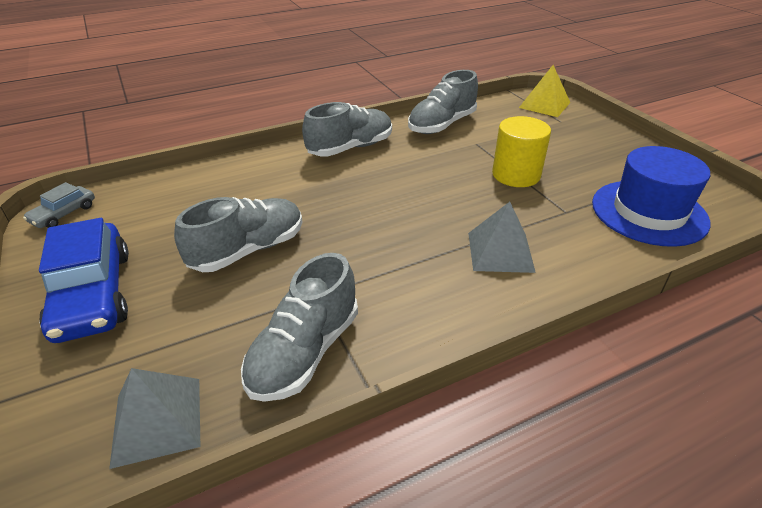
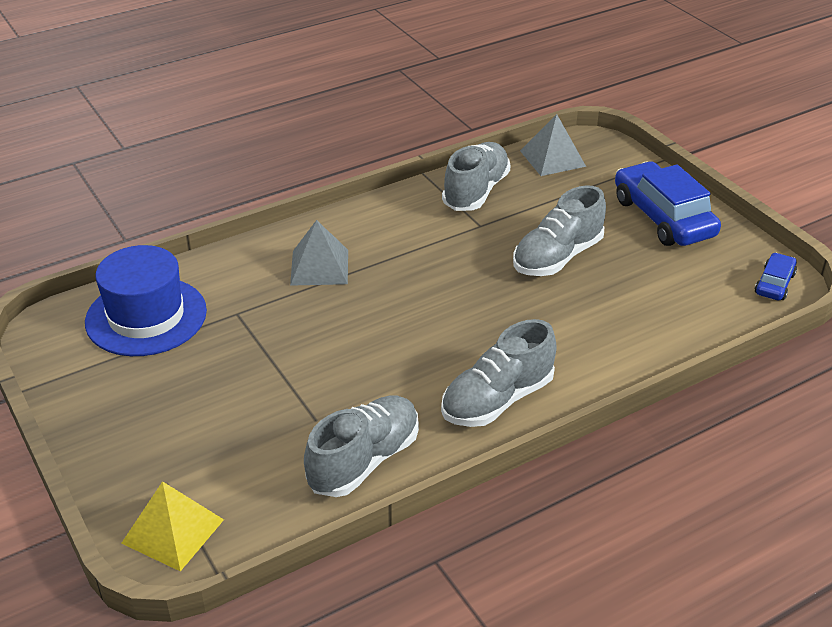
camera: 175 degrees right, 0 degrees up
(64, 214) = (774, 284): grey car -> blue car
(516, 175) = (276, 362): yellow cylinder -> none

